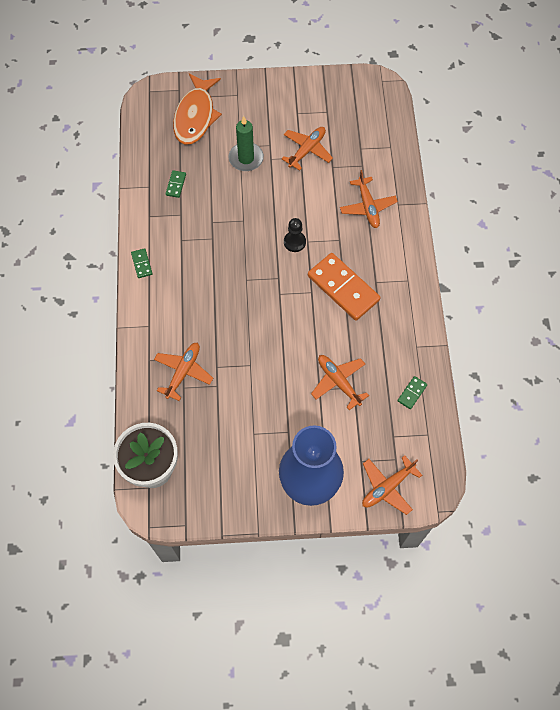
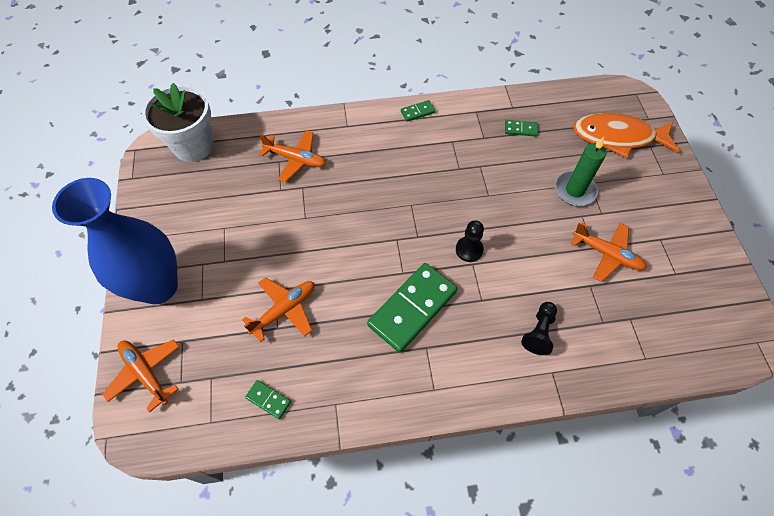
camera: 85 degrees right, 5 degrees down
(343, 288) = (412, 308): orange domino -> green domino
(367, 207) = (539, 332): orange plane -> black pawn

